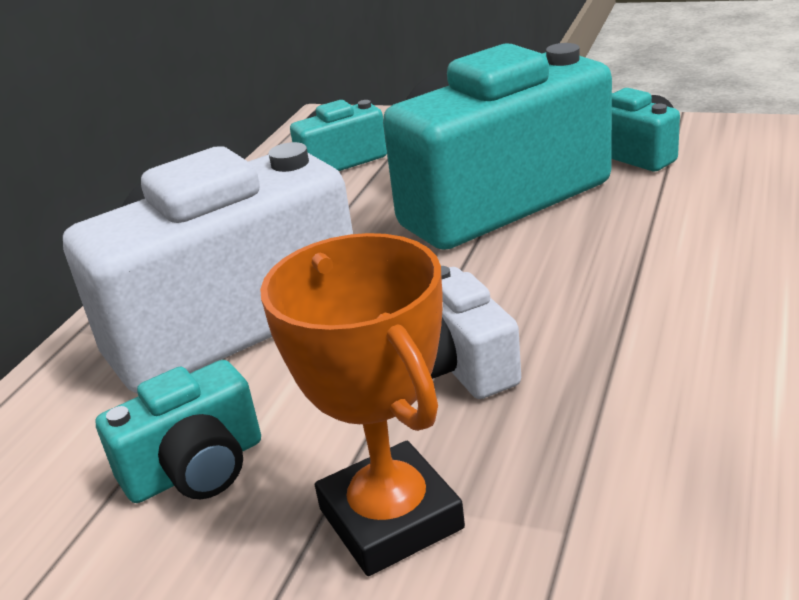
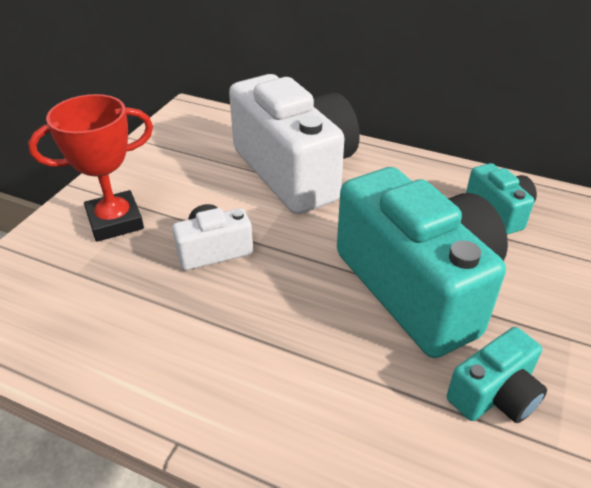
camera: 90 degrees right, 10 degrees up
(196, 468) = (178, 169): turquoise camera -> none
(390, 518) = (115, 221): orange trophy -> red trophy

